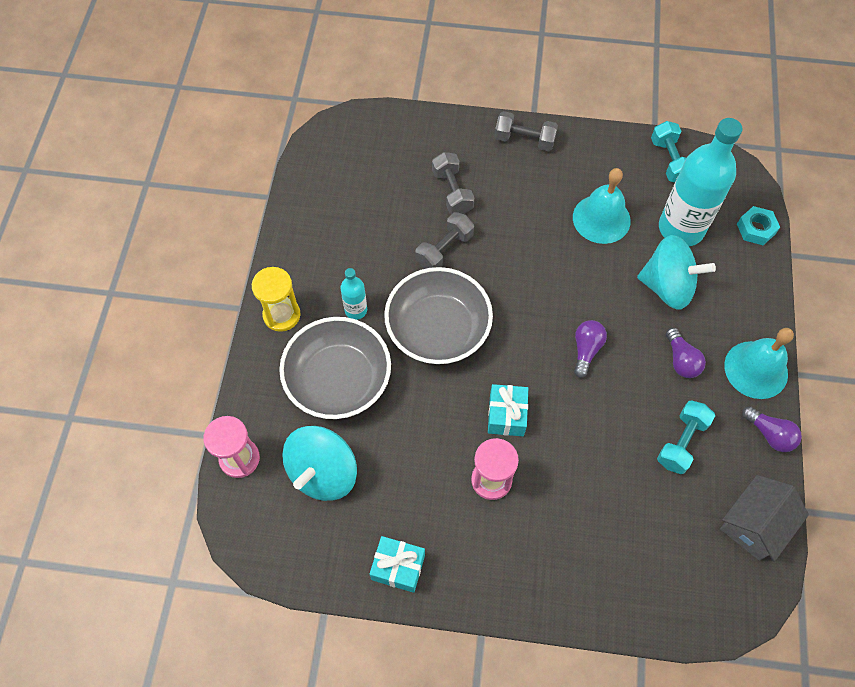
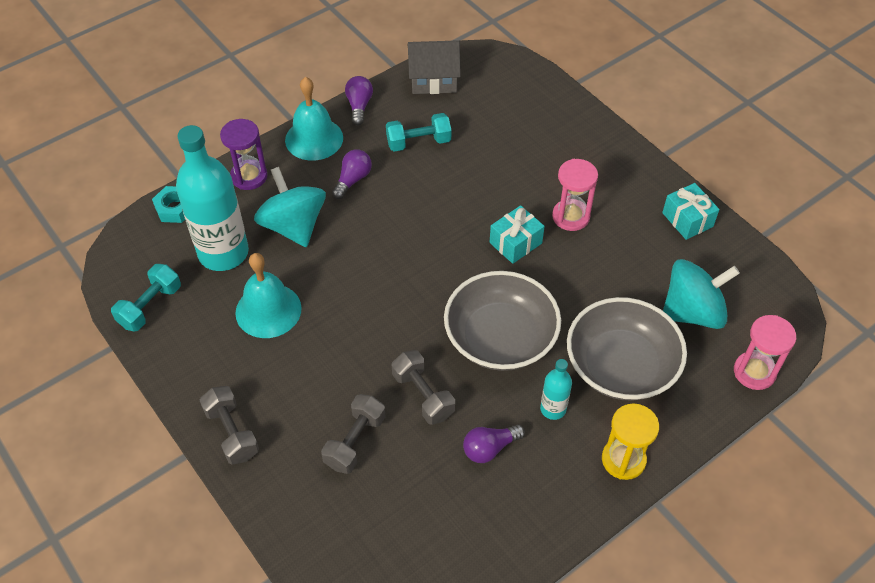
camera: 135 degrees left, 10 degrees down
(444, 250) = (423, 395): grey dumbbell -> grey dumbbell turned 60 degrees clockwise
(586, 350) = (408, 236): purple light bulb -> purple light bulb (490, 448)
(749, 295) = (249, 176): none -> purple hourglass

